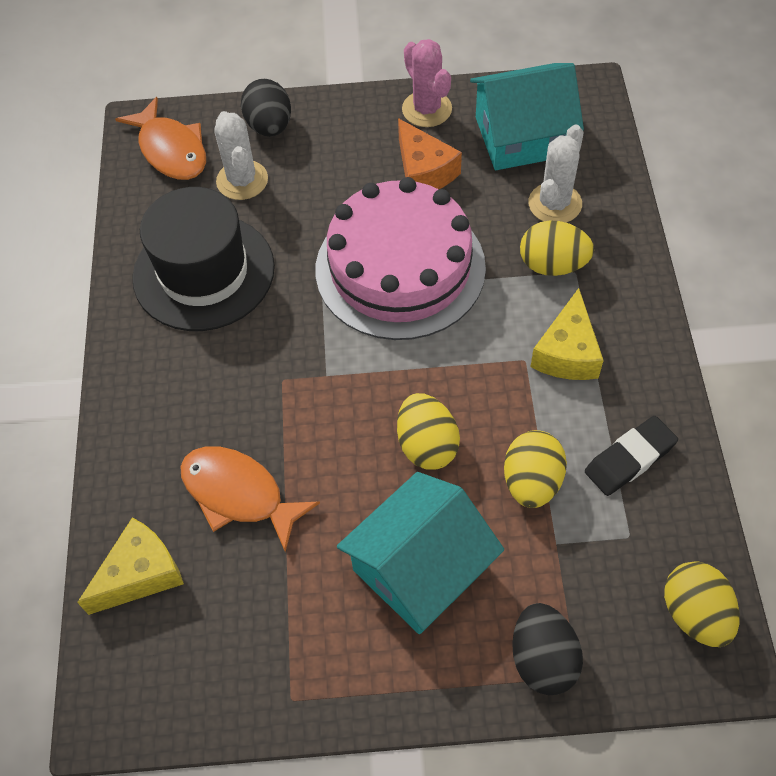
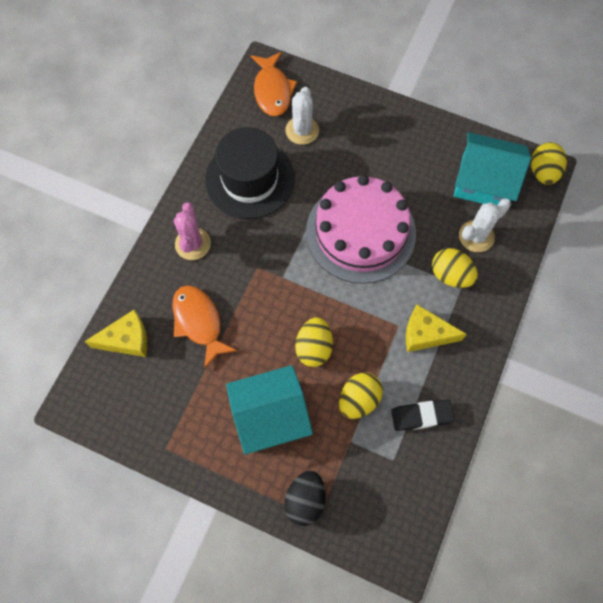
camera: 25 degrees right, 10 degrees up
(269, 126) = (337, 102): black egg -> none
(424, 171) = (410, 176): orange cheese -> none
(427, 109) = (436, 135): pink cactus -> pink cactus (193, 244)
(567, 352) = (425, 334): yellow cheese -> yellow cheese turned 60 degrees clockwise
(695, 614) = (401, 522): yellow egg -> yellow egg (543, 172)

